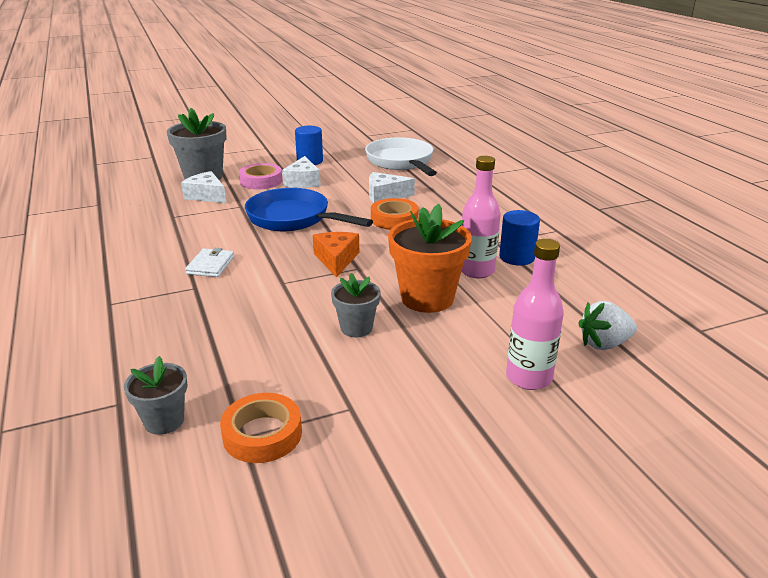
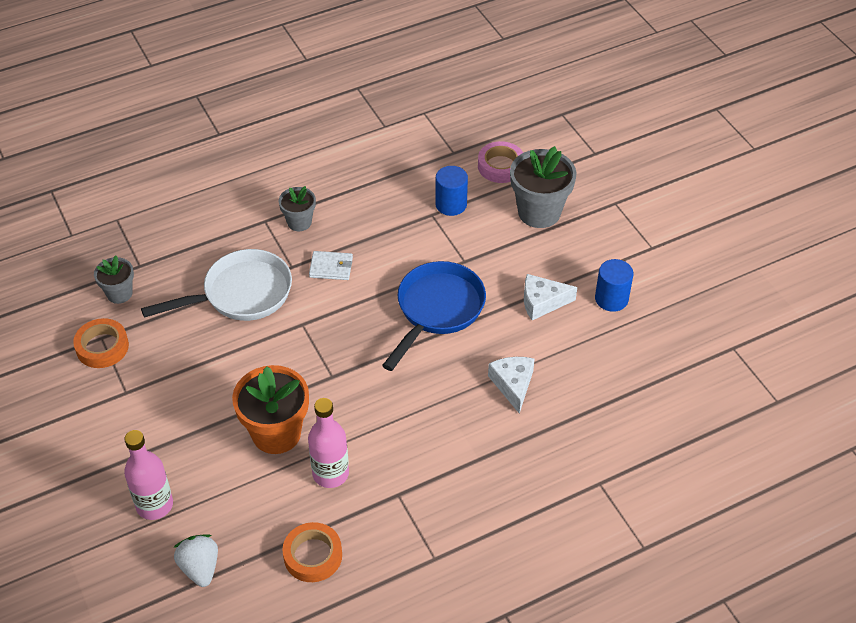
camera: 85 degrees right, 20 degrees up
(206, 196) = (486, 227): white cheese -> none
(261, 181) = (536, 264): pink tape -> pink tape (500, 166)
(336, 259) = (347, 357): orange cheese -> none
(356, 328) = (227, 385): grey flower pot -> grey flower pot (299, 222)
(394, 219) = (446, 398): orange tape -> orange tape (313, 555)
(401, 162) = (630, 394): white pan -> white pan (241, 294)
(516, 257) = (362, 511): blue cylinder -> blue cylinder (451, 204)

